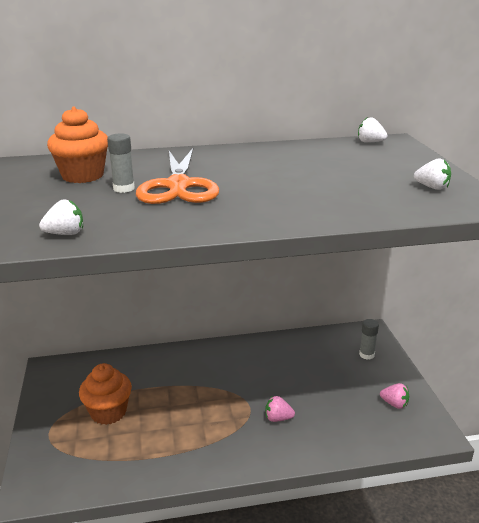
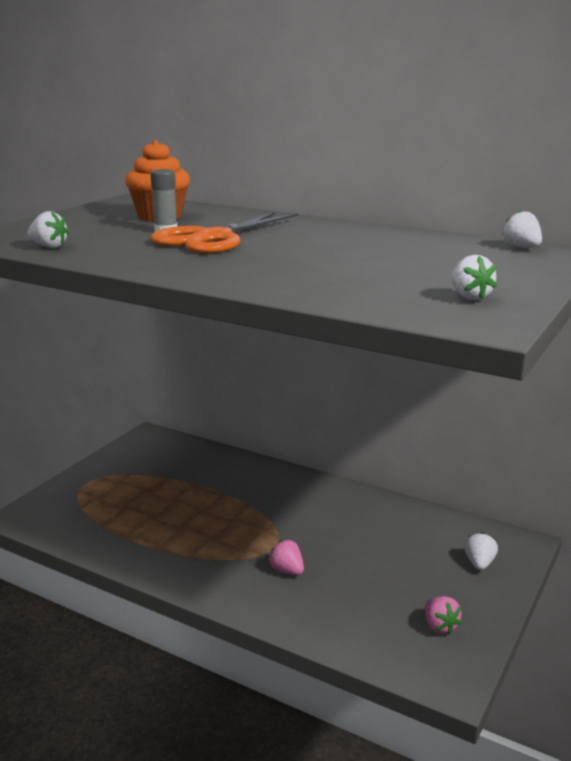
camera: 40 degrees right, 5 degrees down
(108, 412) = (147, 490): orange cupcake -> none
(366, 354) = (479, 563): grey glue stick -> white strawberry

